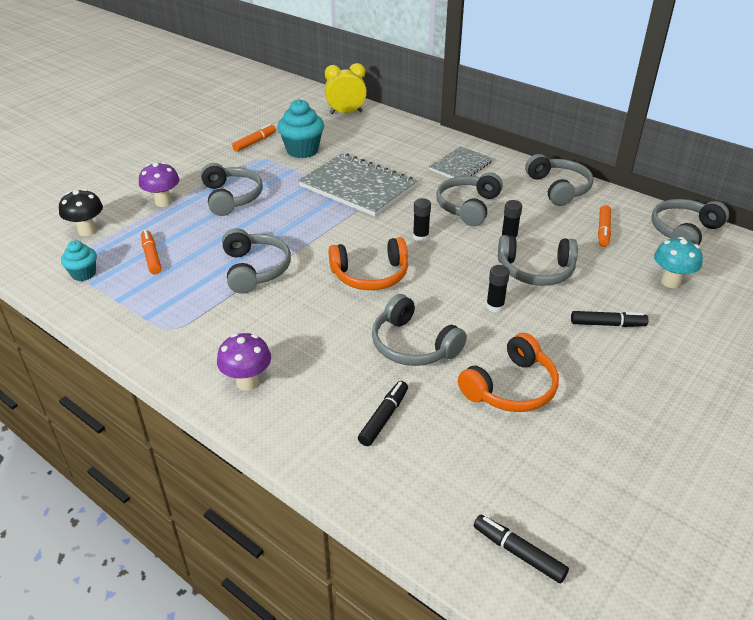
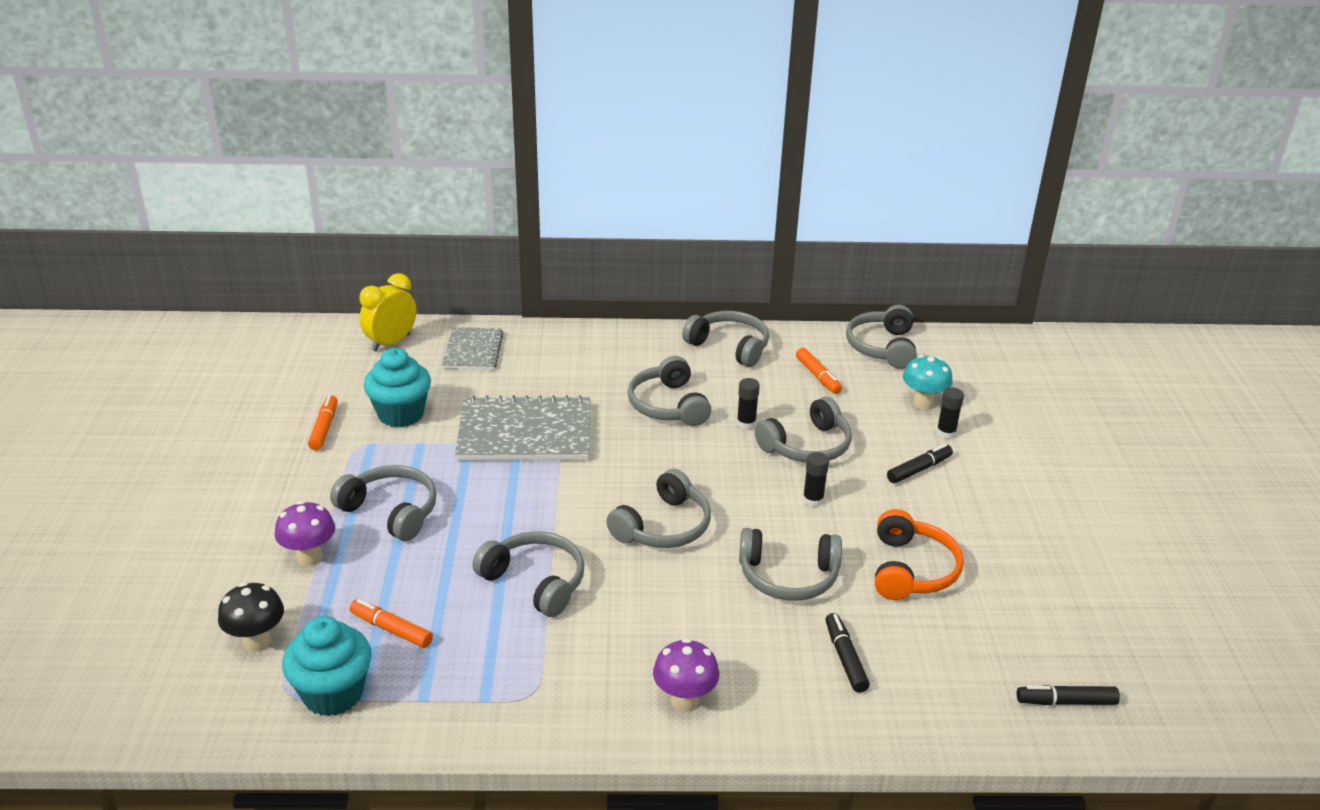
camera: 40 degrees left, 5 degrees down
(84, 274) = (333, 694): turquoise cupcake -> turquoise cupcake, size x1.71
(370, 275) = (663, 527): orange headphones -> grey headphones
(420, 237) = (662, 461): black glue stick -> black glue stick (946, 433)
(460, 166) = (605, 360): grey notebook -> grey notebook (473, 351)

